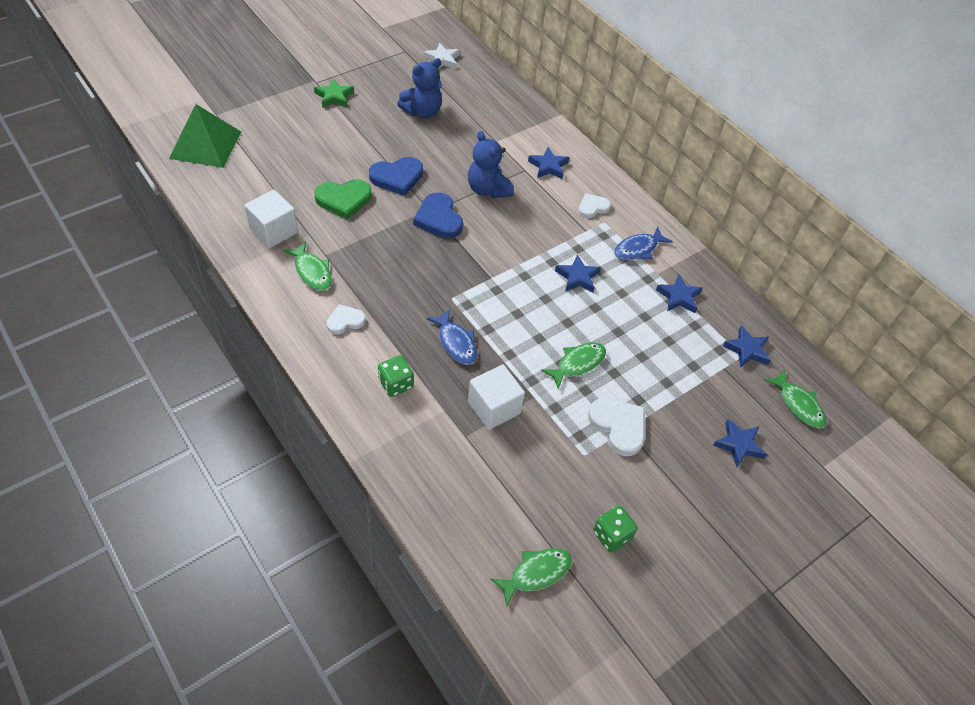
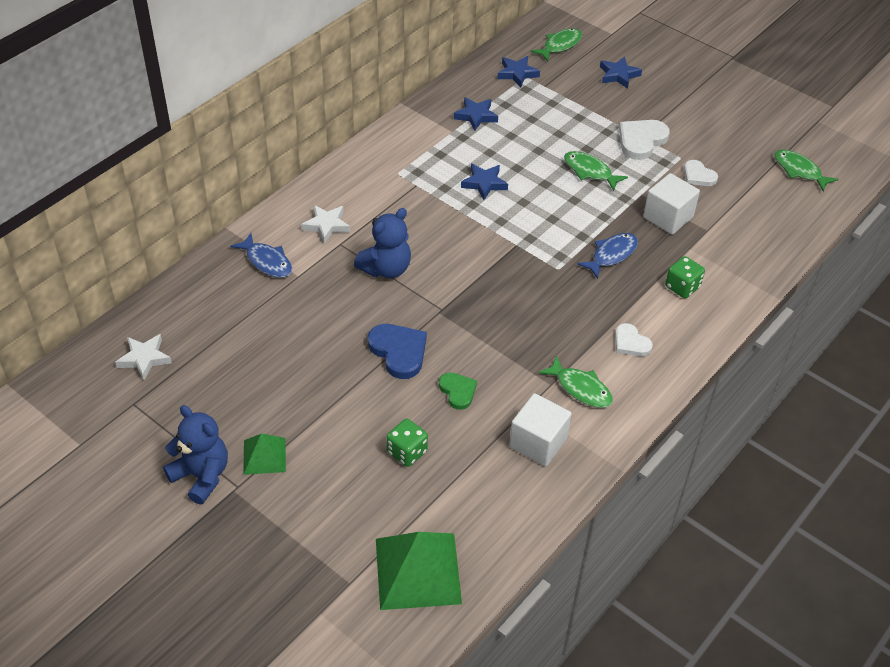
camera: 100 degrees left, 5 degrees down
(312, 272) = (580, 388): green fish -> green fish turned 90 degrees clockwise
(334, 97) = (264, 456): green star -> green pyramid
(344, 200) = (458, 391): green heart -> green heart, size x0.62
(422, 111) = (265, 355): blue teddy bear -> blue teddy bear (201, 476)
(439, 218) = (450, 301): blue heart -> none
(548, 166) = (326, 225): blue star -> white star
(592, 207) = (379, 184): white heart -> white heart (698, 176)
(611, 535) = (742, 135): green dice -> green dice (407, 452)
(638, 249) = (425, 146): blue fish -> blue fish (267, 261)

